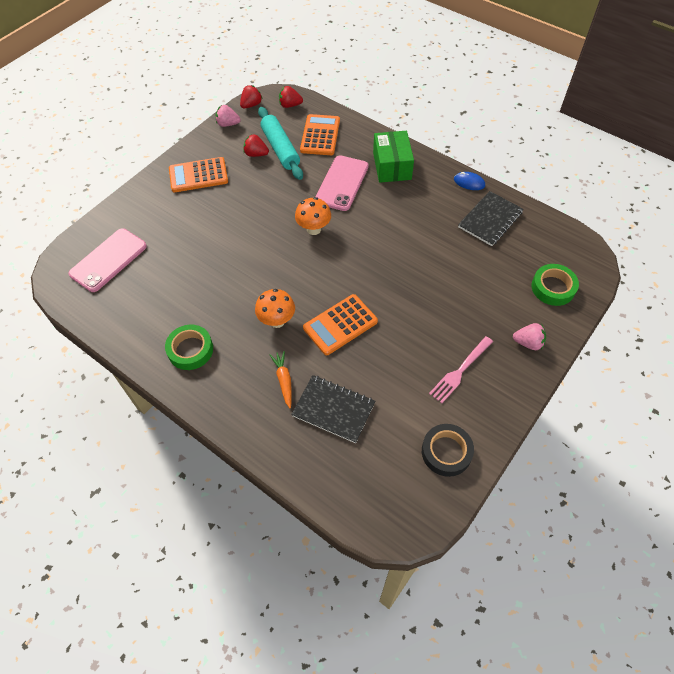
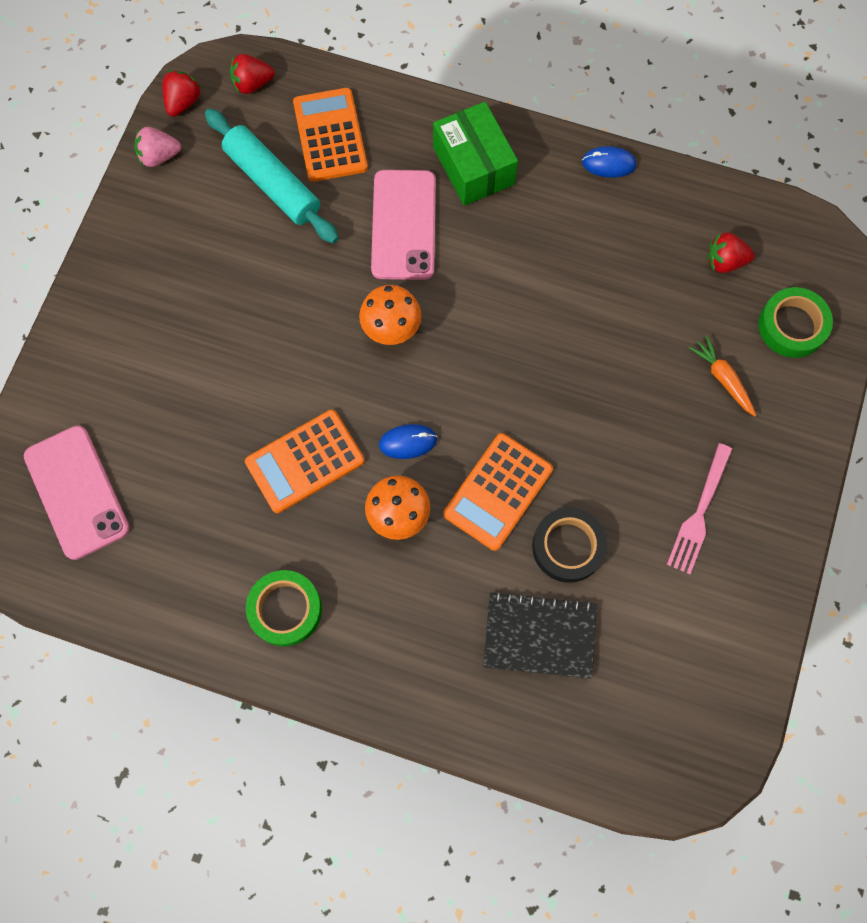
camera: 20 degrees left, 15 degrees up
(108, 260) = (76, 492): pink phone -> pink phone turned 45 degrees counterclockwise
(198, 175) = (154, 280): orange calculator -> orange calculator (305, 461)
(256, 154) = (235, 207): red strawberry -> red strawberry (724, 261)
(284, 380) = (449, 613): orange carrot -> orange carrot (722, 378)
(299, 285) = (408, 442): none -> blue mouse
(446, 452) = (720, 648): black tape -> black tape (568, 547)
(490, 220) = (663, 227): black notebook -> none
(528, 343) = (782, 434): pink strawberry -> none

